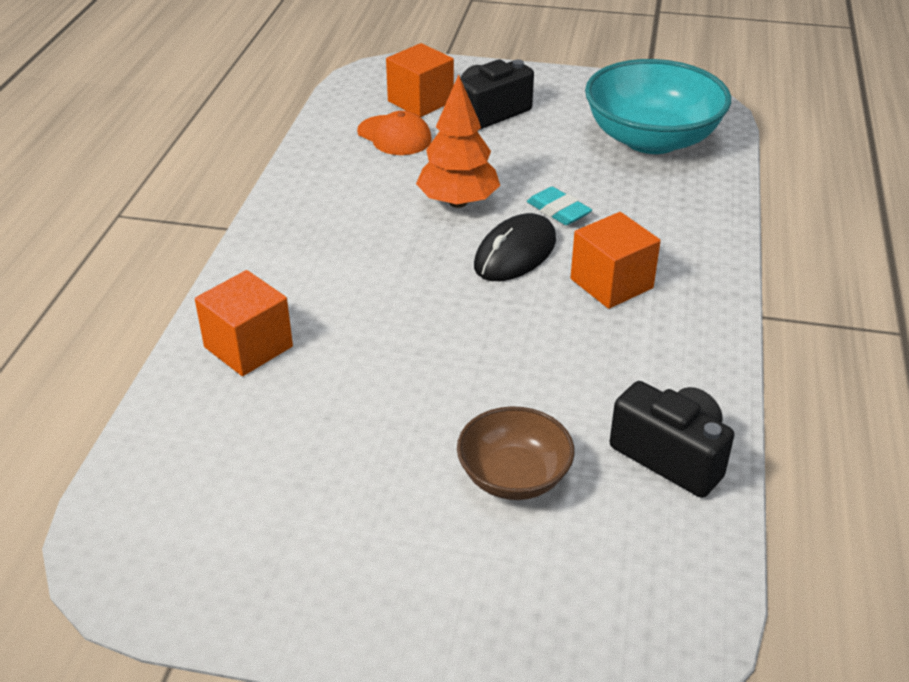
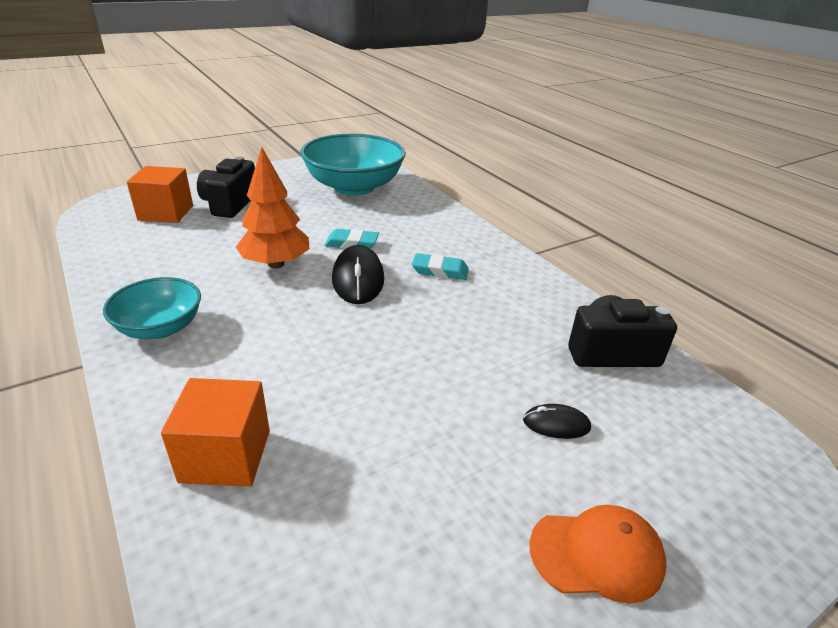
camera: 45 degrees left, 5 degrees down
(304, 222) = (160, 328): none -> turquoise bowl
(394, 136) = (171, 240): orange cap -> orange cap (597, 554)
(514, 476) = (556, 424): brown bowl -> black mouse
(611, 283) = (440, 271): orange cube -> turquoise eraser

